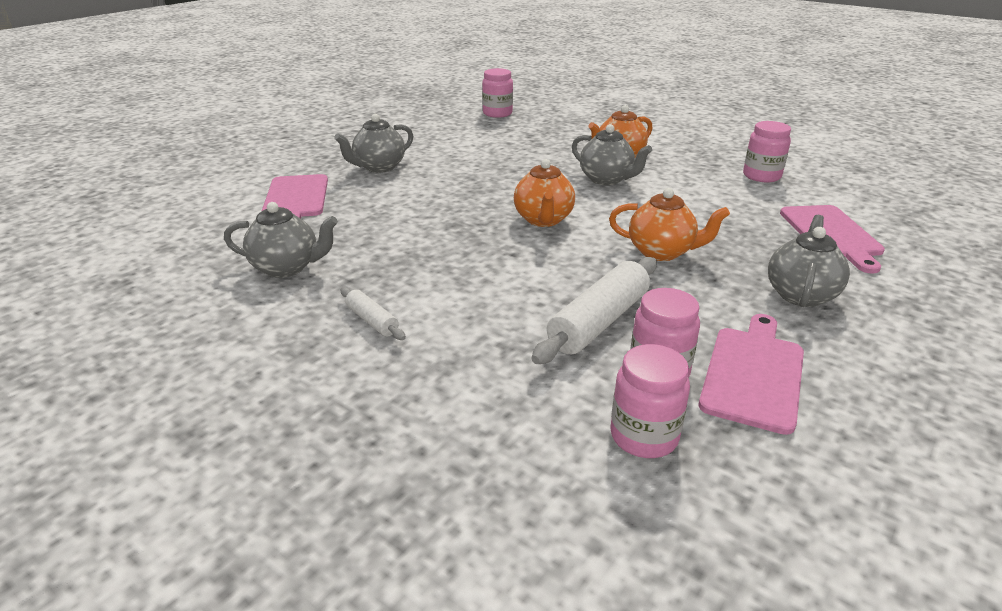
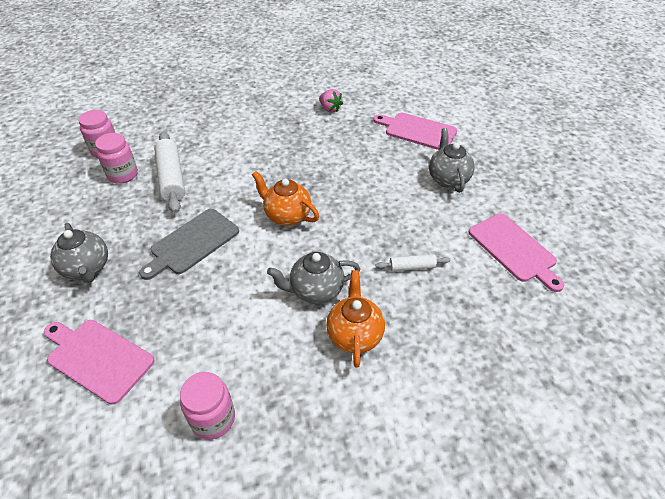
camera: 125 degrees right, 15 degrees up
(287, 268) = (330, 109): grey teapot -> pink strawberry
(372, 321) = (255, 118): white rolling pin -> white rolling pin (412, 267)
(497, 113) = (557, 316): pink jar -> none
(661, 252) = (192, 243): orange teapot -> grey cutting board
(754, 374) = (82, 200): pink cutting board -> pink cutting board (514, 249)

